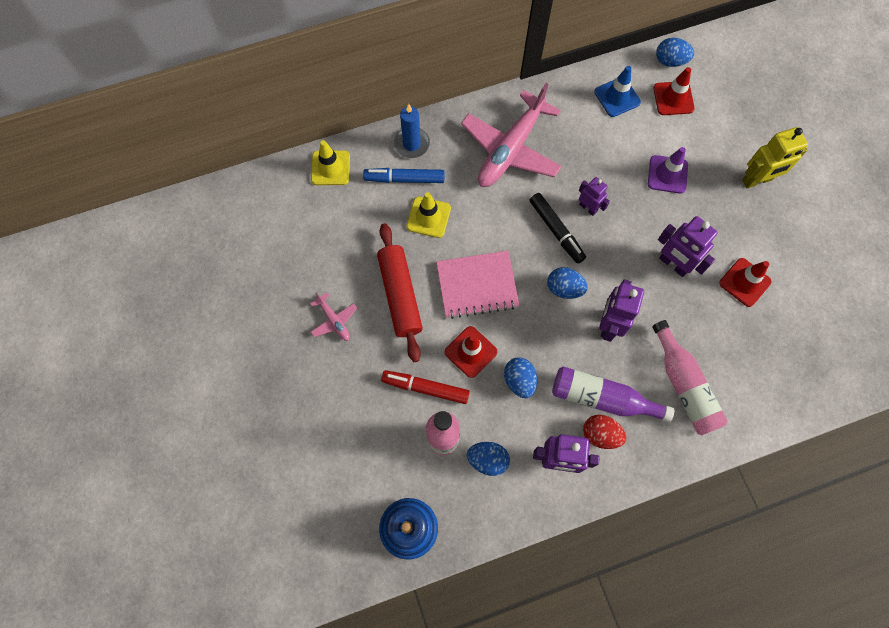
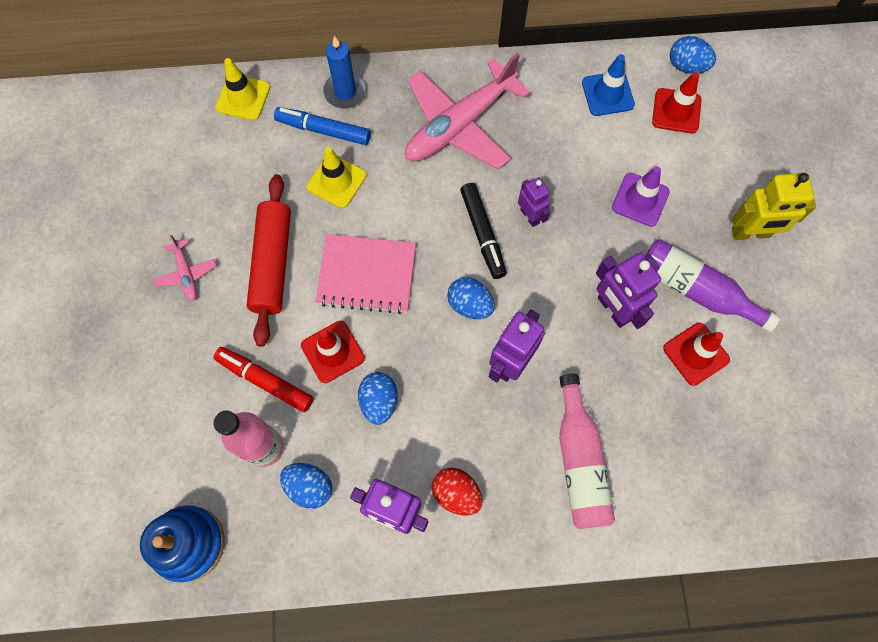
camera: 15 degrees right, 0 degrees up
(602, 398) = (473, 450): purple bottle -> purple bottle (695, 290)

